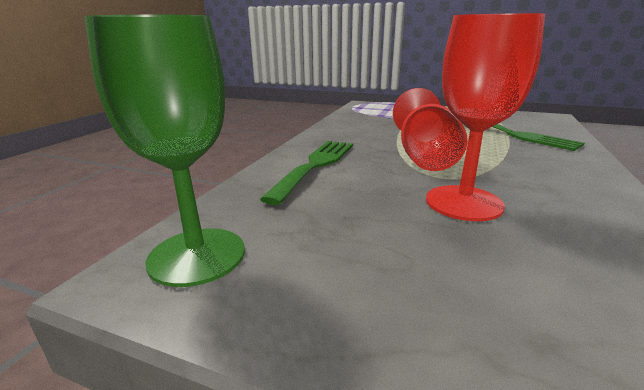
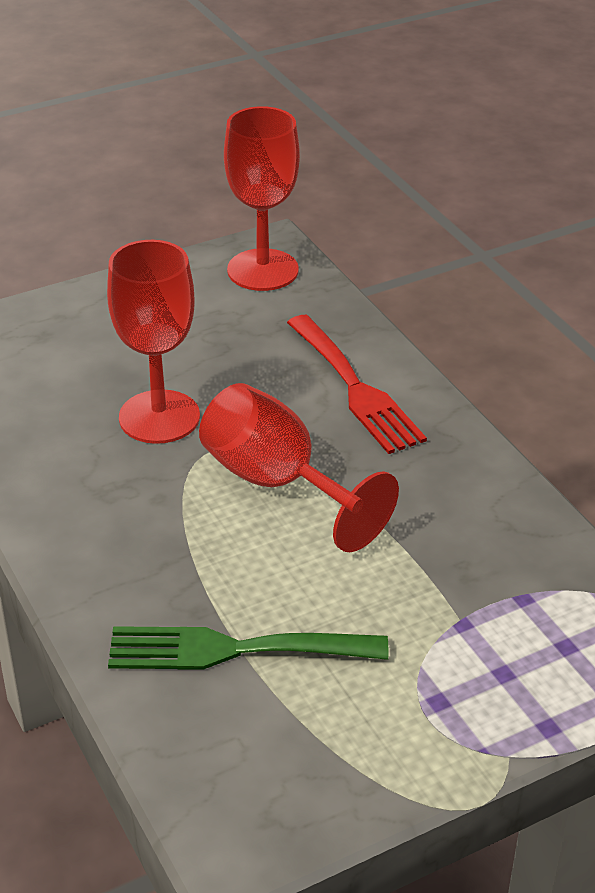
camera: 130 degrees right, 15 degrees up
(197, 256) = (262, 270): green goblet -> red goblet
(316, 165) = (355, 389): green fork -> red fork

